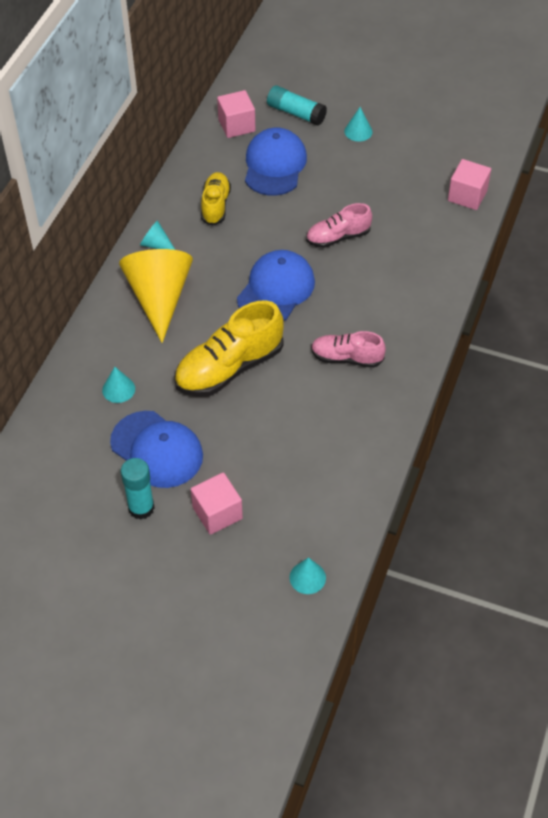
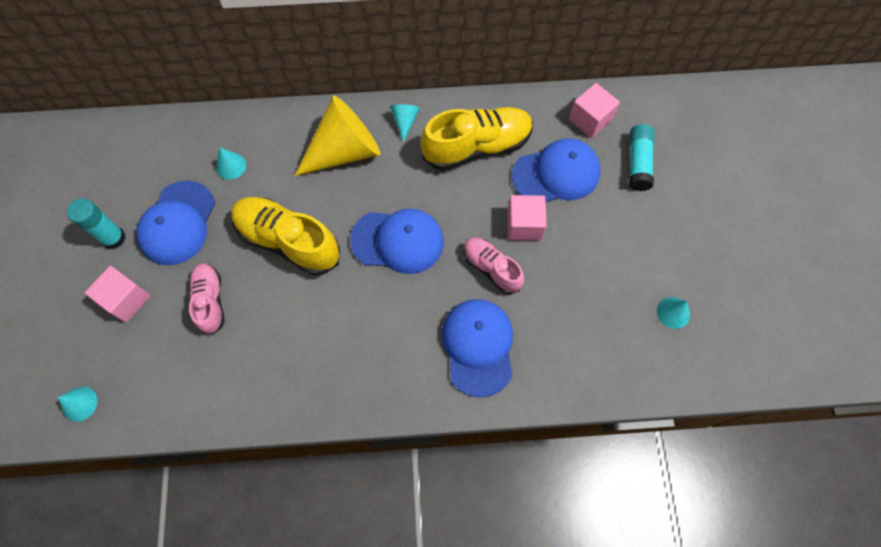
camera: 65 degrees right, 15 degrees up
(215, 205) = (477, 147): yellow shoe -> yellow shoe, size x1.68
(346, 358) = (341, 337): pink shoe -> pink shoe (210, 301)
(358, 131) = (647, 229): turquoise cone -> turquoise cone (673, 312)
(403, 270) = (478, 347): none -> blue cap
(467, 196) = (617, 372): pink cube -> pink cube (524, 225)

